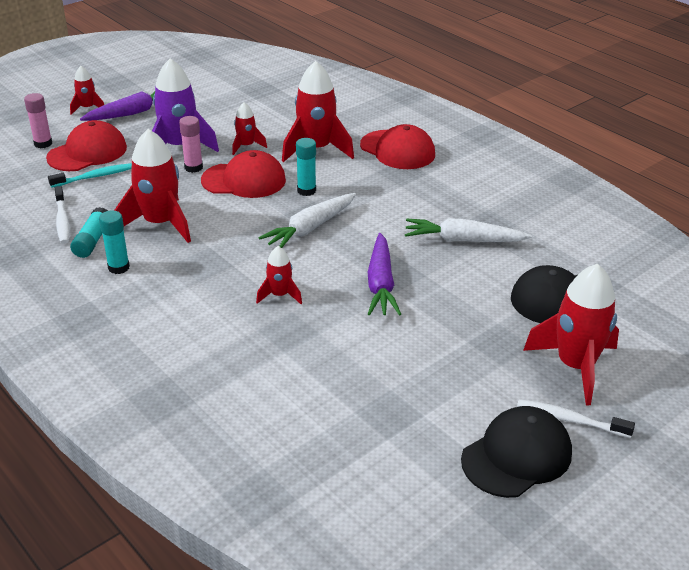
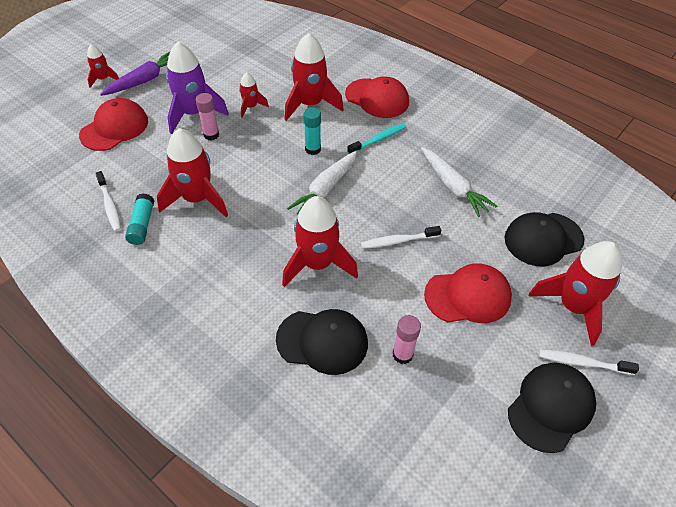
camera: 10 degrees left, 15 degrees up
(43, 144) = (72, 122): pink glue stick -> pink glue stick (402, 354)
(94, 177) = (127, 154): turquoise toothbrush -> turquoise toothbrush (378, 139)
(118, 267) = (172, 251): turquoise glue stick -> none
(244, 180) = (257, 144): red cap -> red cap (468, 296)
(264, 365) = (322, 341): none -> black cap
(280, 295) = (317, 264): red rocket -> red rocket, size x1.94
(381, 284) = (398, 241): purple carrot -> white toothbrush
(463, 240) = (453, 187): white carrot -> white carrot turned 120 degrees counterclockwise

